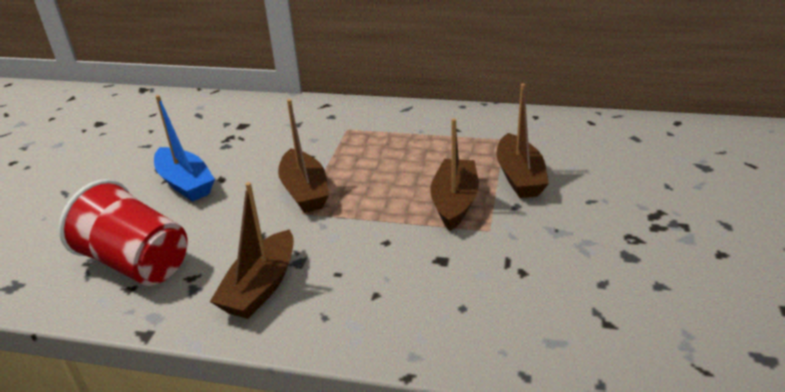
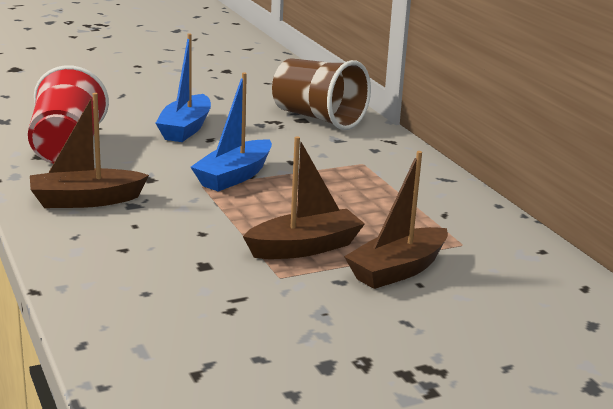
camera: 50 degrees right, 10 degrees down
(250, 118) = (318, 118): none -> brown cup
(304, 191) = (234, 176): brown boat -> blue boat

